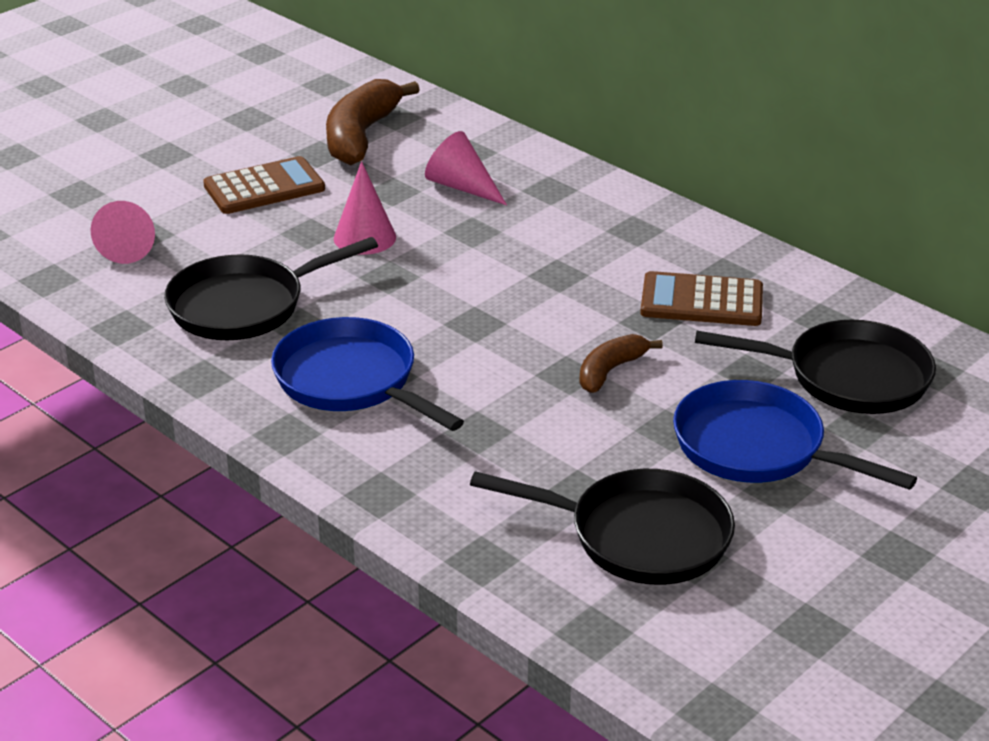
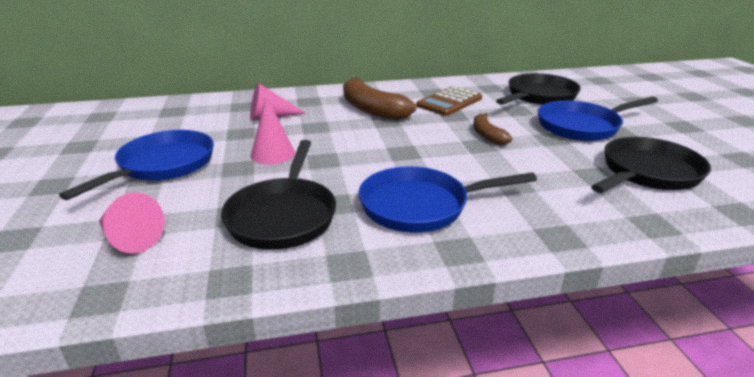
camera: 55 degrees left, 5 degrees down
(264, 187) = (162, 165): brown calculator -> blue pan
(361, 136) = (171, 124): brown banana -> brown banana (371, 109)

